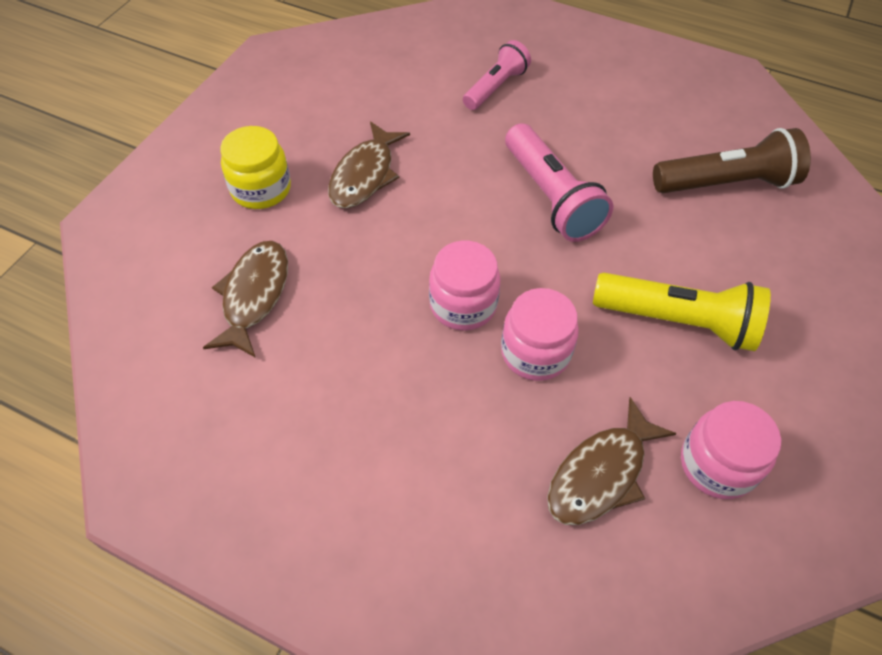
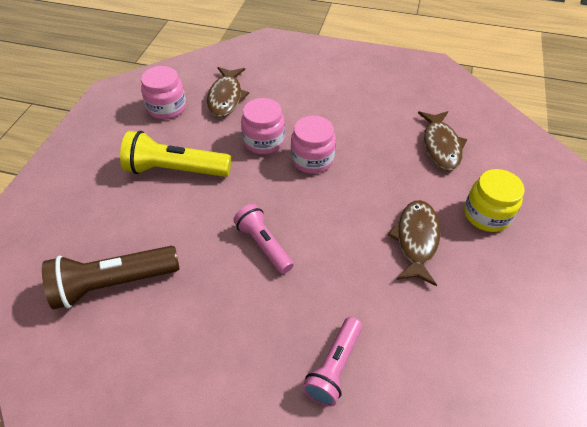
camera: 170 degrees right, 5 degrees down
(551, 197) = (264, 245): pink flashlight -> pink flashlight, size x0.66
(601, 473) = (226, 97): brown fish -> brown fish turned 150 degrees clockwise

